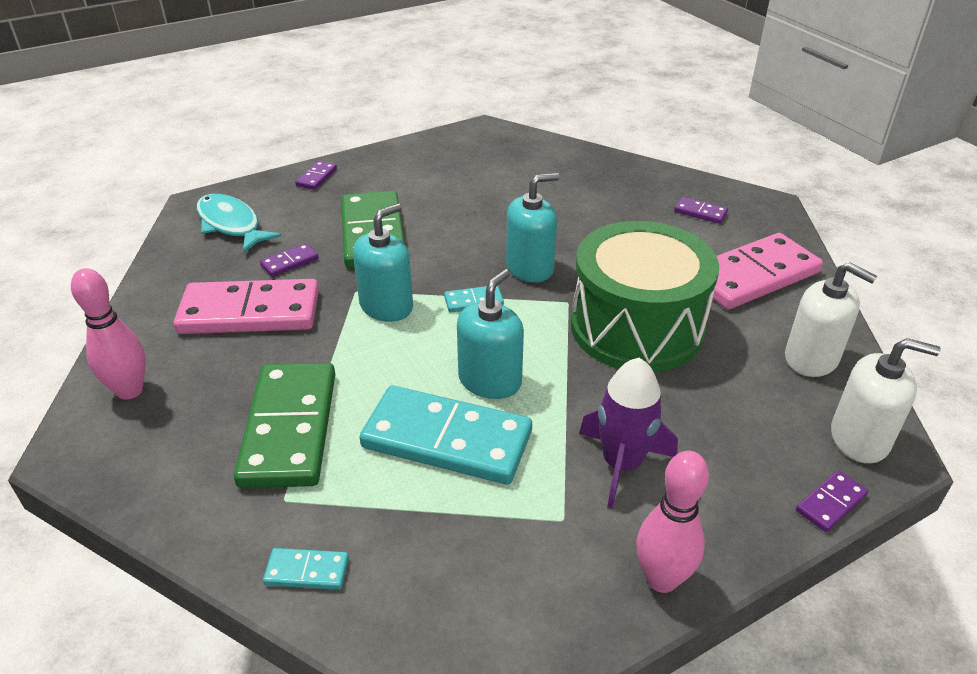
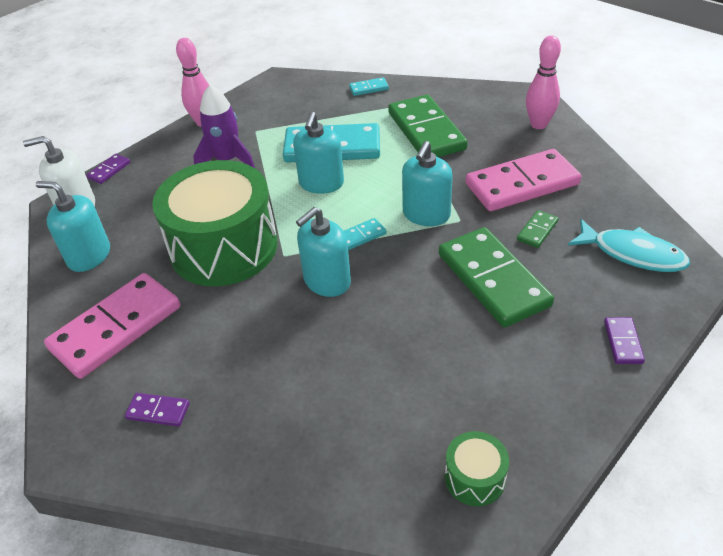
camera: 165 degrees right, 5 degrees up
(289, 262) = (537, 231): purple domino -> green domino
(480, 144) = (475, 478): none -> green drum
(811, 358) = (89, 256): white soap dispenser -> turquoise soap dispenser

